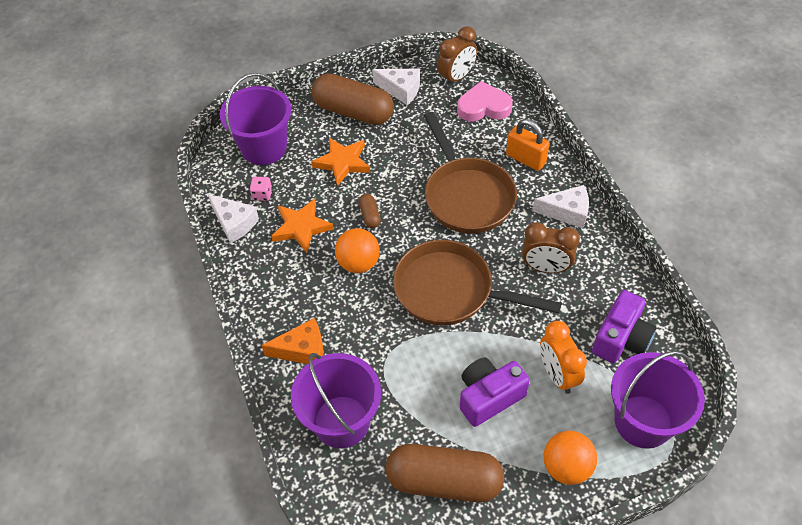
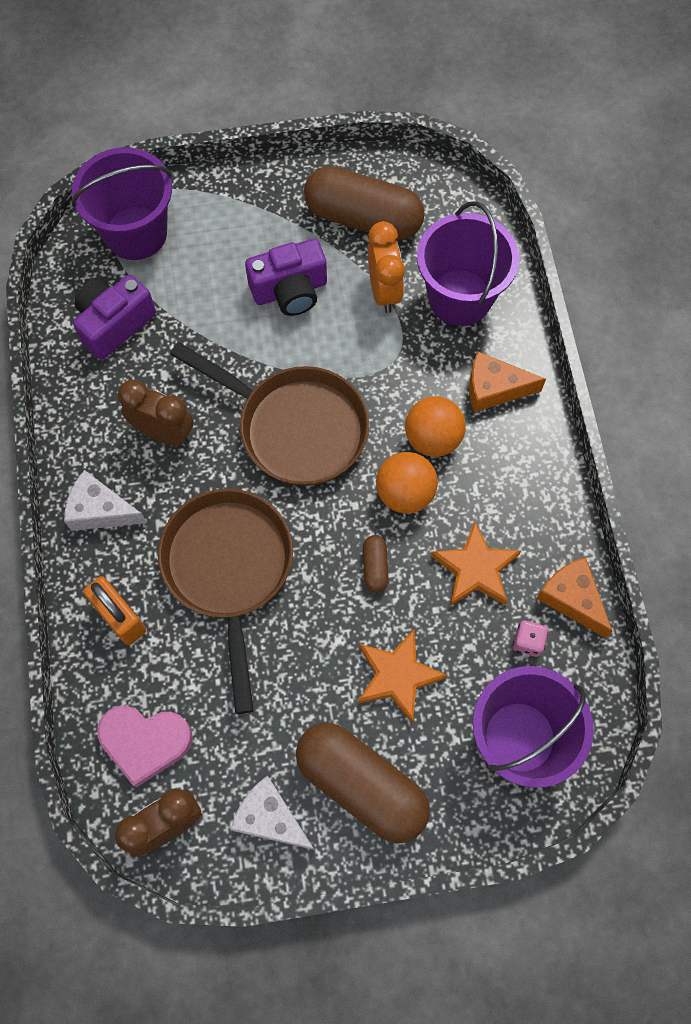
camera: 170 degrees left, 15 degrees up
(234, 223) = (572, 598): white cheese -> orange cheese
(557, 375) = (205, 298): orange clock -> orange clock (384, 291)
(566, 467) = (234, 207): orange ball -> orange ball (432, 438)

